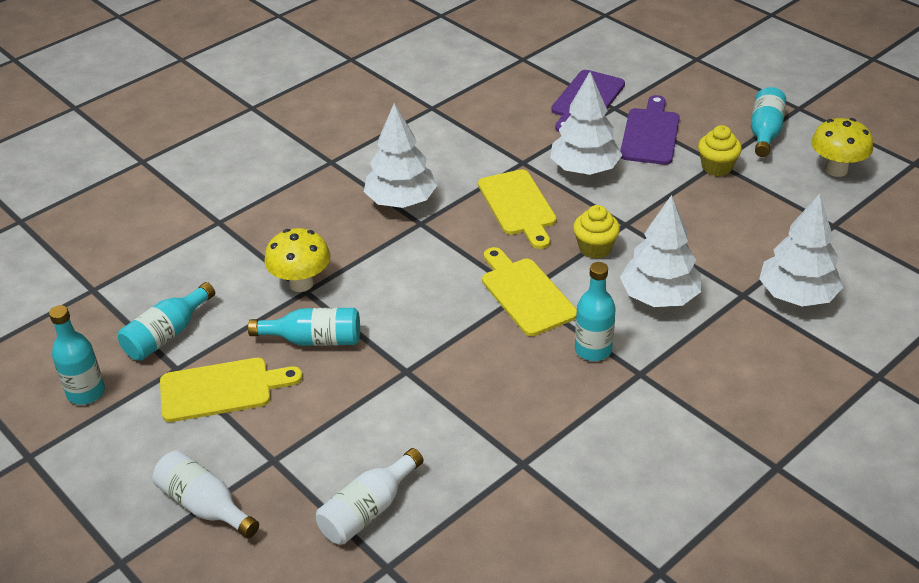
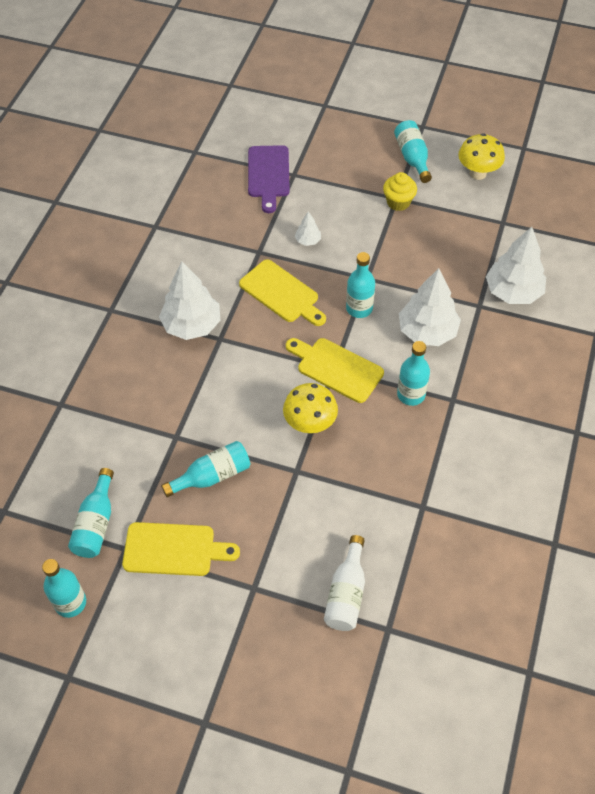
camera: 30 degrees left, 15 degrees up
(205, 506) = (232, 648): white bottle -> none
(222, 389) = (174, 549): yellow cutting board -> yellow cutting board turned 45 degrees clockwise
(301, 283) = (167, 432): yellow mushroom -> yellow mushroom (310, 424)
(584, 169) = (308, 240): white tree -> white tree, size x0.46
(595, 248) = (359, 308): yellow cupcake -> turquoise bottle
(650, 134) = (334, 189): purple cutting board -> none

